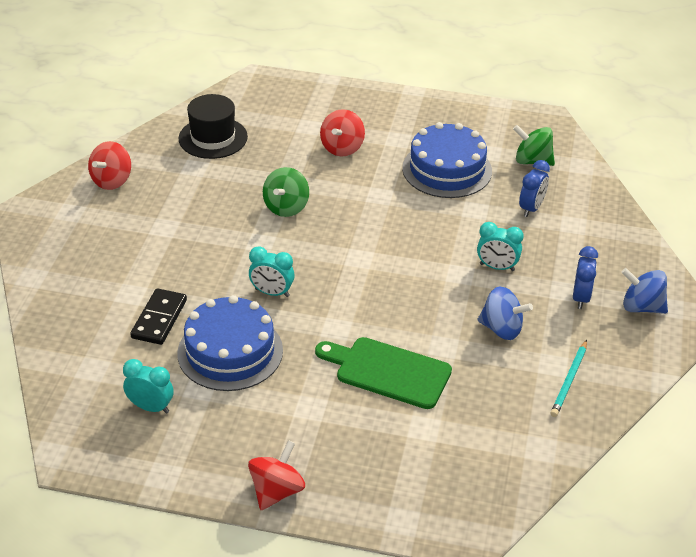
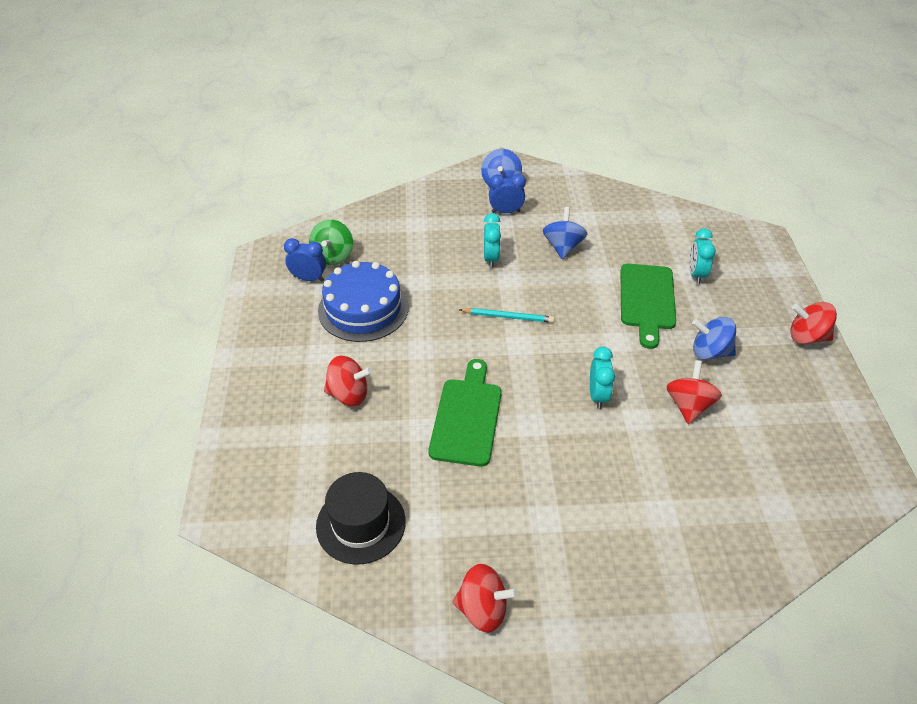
camera: 105 degrees left, 5 degrees up
(151, 407) = (788, 443): turquoise clock -> turquoise clock (696, 274)
(159, 319) = (681, 474): black domino -> none
(230, 352) = (688, 405): blue cake -> red spinning top
(286, 207) = (467, 417): green spinning top -> green cutting board
(290, 395) = (710, 352): none -> blue spinning top
(531, 208) = (404, 249): blue clock -> blue clock (309, 278)
(569, 380) = (597, 209): turquoise pencil -> turquoise pencil (508, 317)

